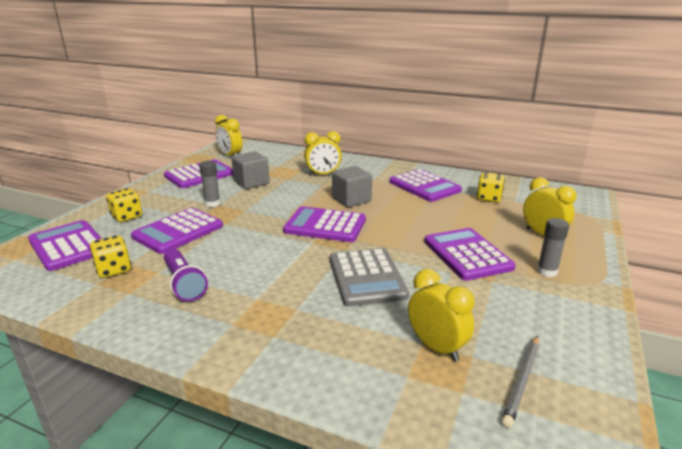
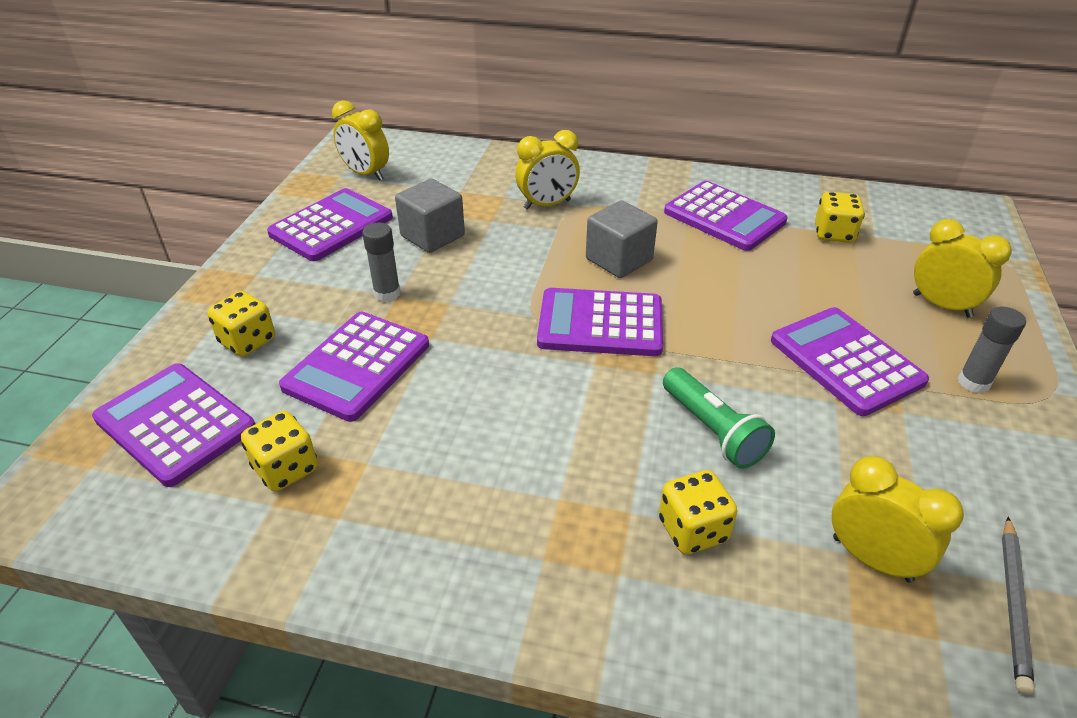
camera: 10 degrees left, 15 degrees up
(184, 284) = (424, 484): purple flashlight -> none
(329, 321) = (692, 530): none -> yellow dice
(367, 277) = (713, 430): grey calculator -> green flashlight

